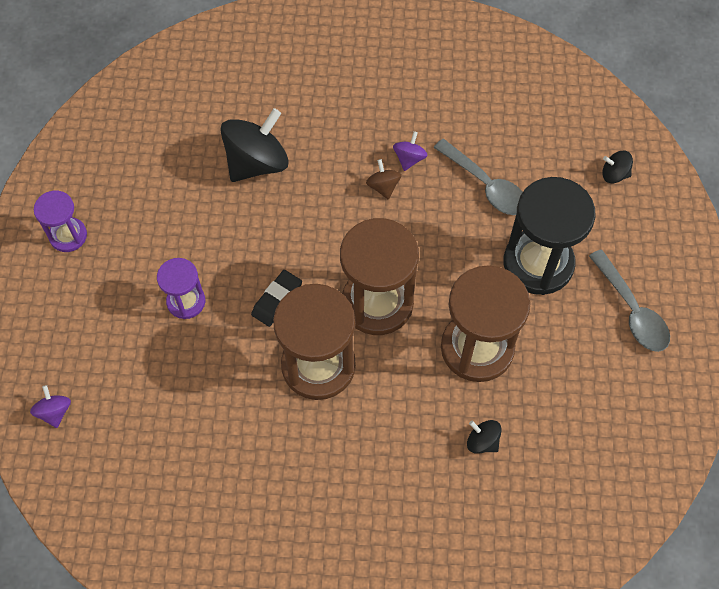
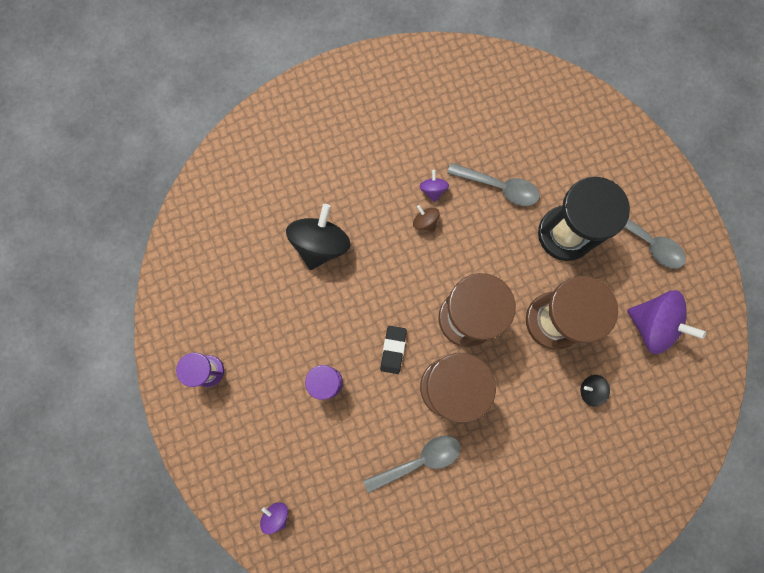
camera: 25 degrees left, 15 degrees up
(242, 427) = (419, 460): none -> grey spoon
(594, 403) = (651, 325): none -> purple spinning top
(614, 174) = (586, 137): black spinning top -> none

